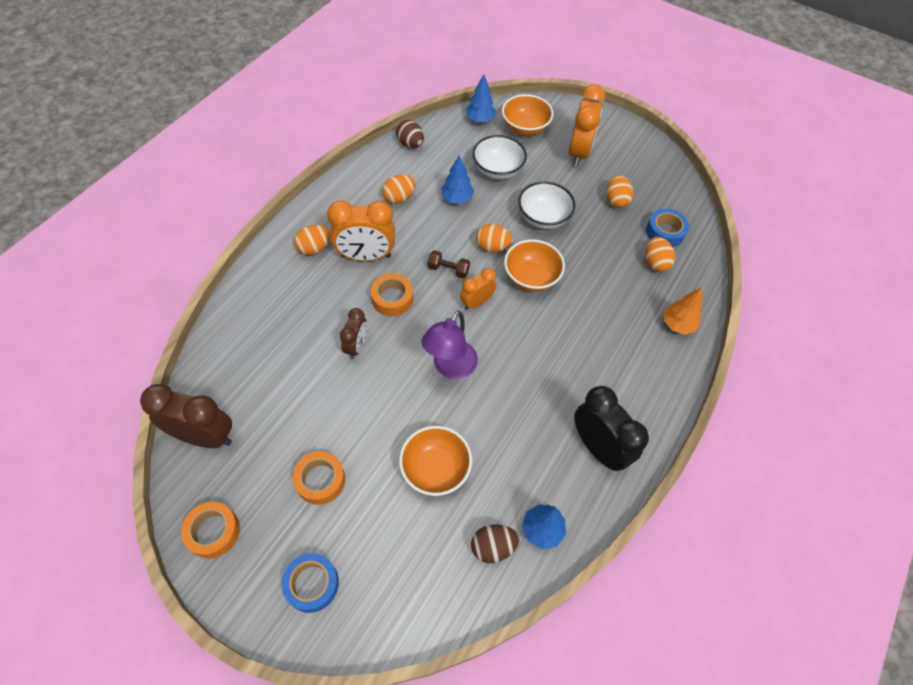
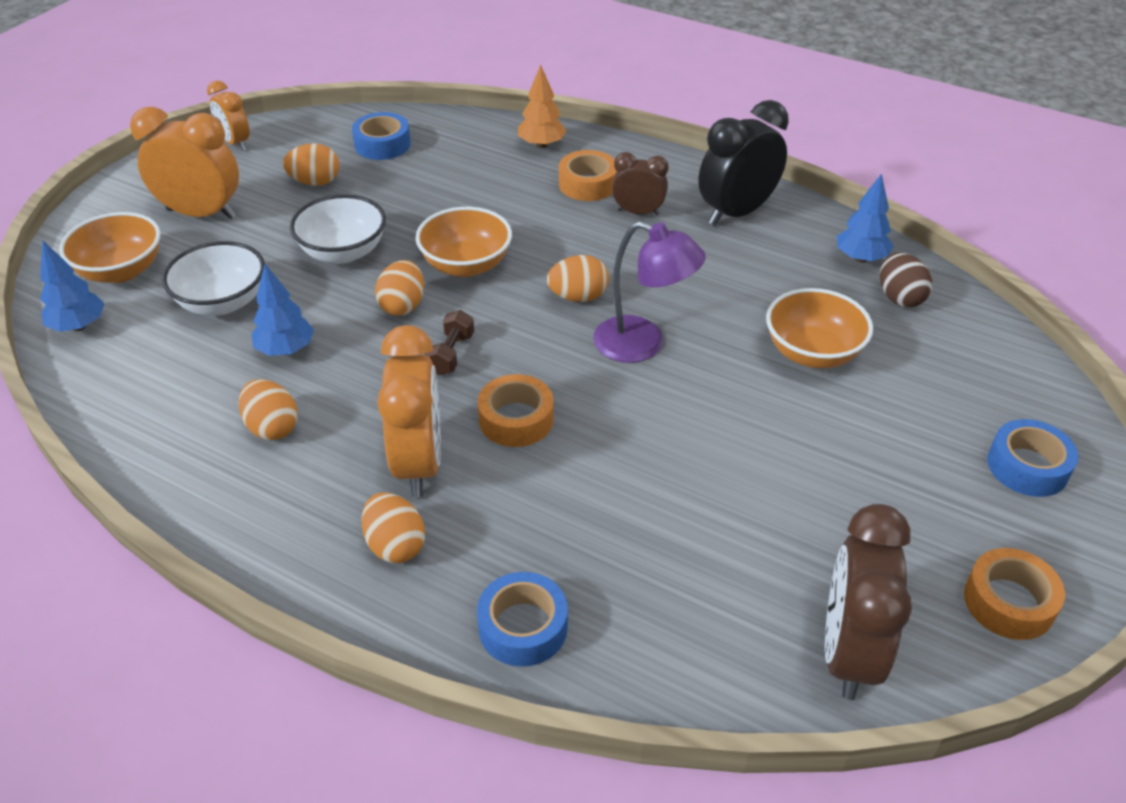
camera: 90 degrees left, 15 degrees down
(256, 296) = (523, 627): none -> blue tape
(320, 480) = (873, 476): orange tape -> orange tape (587, 184)
(356, 346) = (620, 457): brown clock -> brown clock (638, 212)
(410, 144) = (120, 421): brown egg -> none
(476, 302) = (518, 320): orange clock -> orange clock (235, 143)
(655, 262) = (438, 155): orange egg -> orange egg (578, 297)

